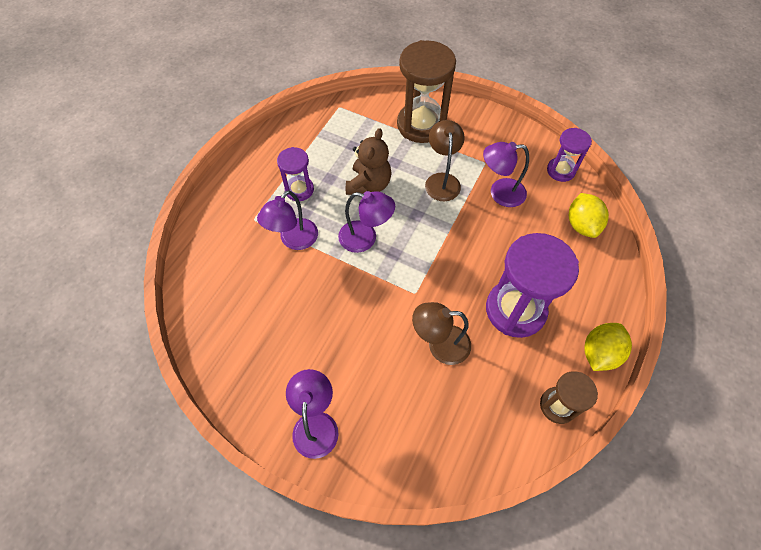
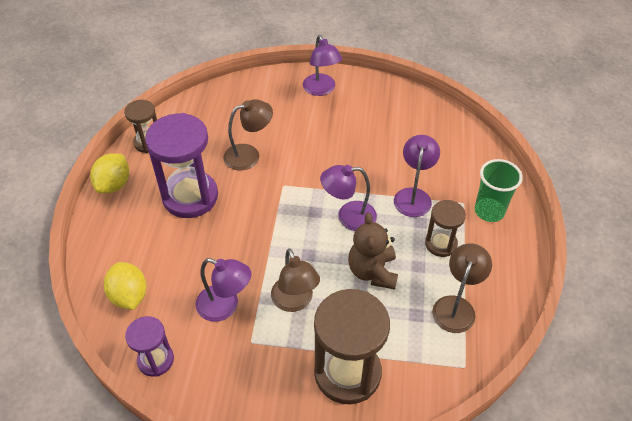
camera: 160 degrees right, 10 degrees down
(237, 205) = (489, 211): none -> green cup
(299, 190) = (441, 244): purple hourglass -> brown hourglass
(319, 142) = (456, 306): none -> brown lamp
(500, 193) = (225, 306): purple lamp -> purple lamp turned 45 degrees clockwise

